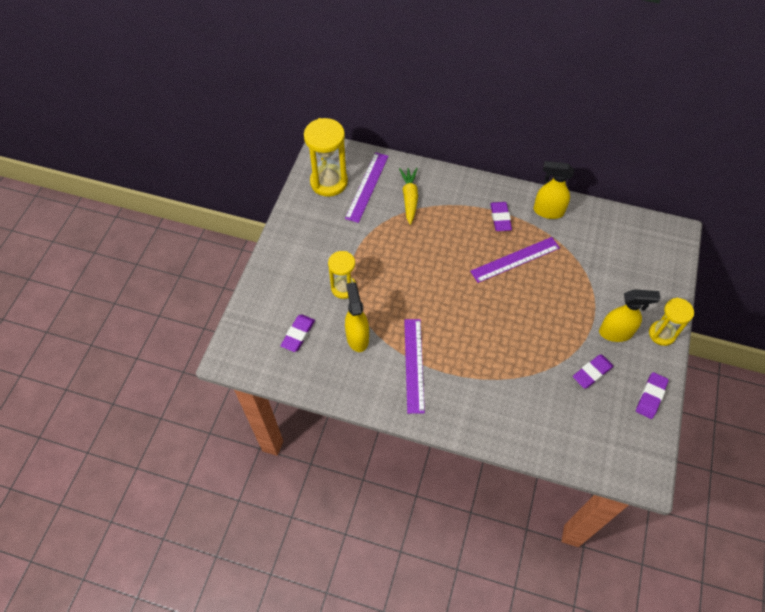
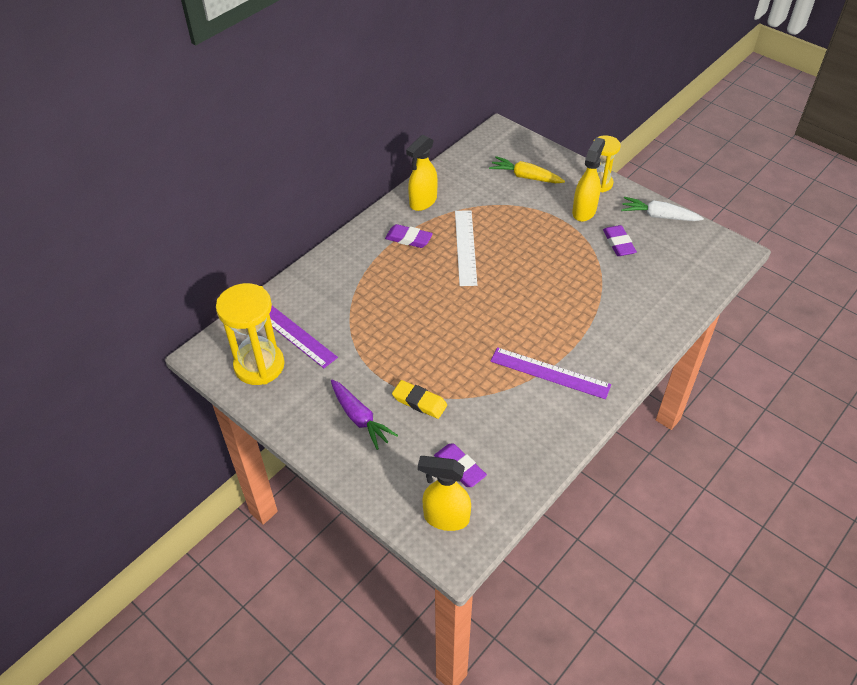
camera: 65 degrees left, 10 degrees down
(312, 258) = (360, 418): none -> purple carrot
(343, 288) = (419, 402): yellow hourglass -> yellow eraser
(357, 337) = (491, 411): yellow spray bottle -> yellow spray bottle (445, 518)
(409, 198) = (334, 300): yellow carrot -> yellow carrot (525, 177)
(515, 259) = (465, 247): purple ruler -> white ruler
(651, 397) = (659, 216): purple eraser -> white carrot

